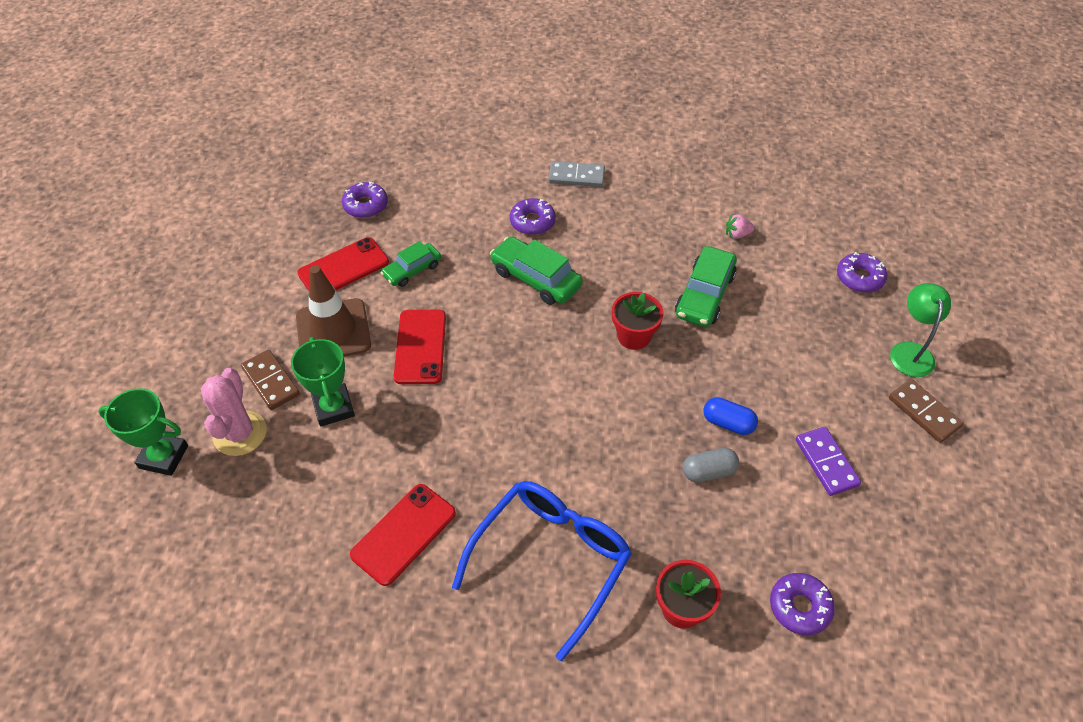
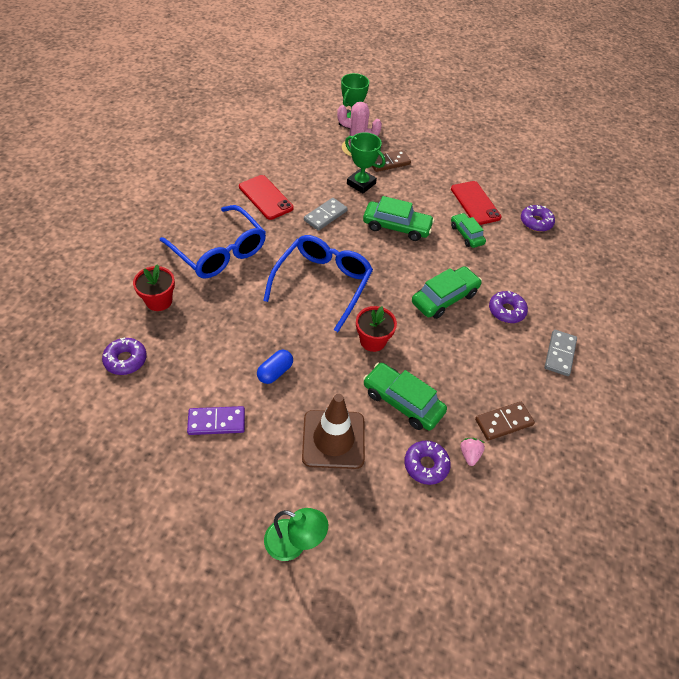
camera: 100 degrees right, 0 degrees up
(333, 331) = (421, 191): brown traffic cone -> brown traffic cone (333, 439)
(333, 408) = (361, 184): green trophy -> green trophy turned 45 degrees clockwise
(420, 347) = (396, 227): red phone -> green car
(423, 438) = (325, 215): none -> grey domino
(562, 409) = (322, 283): none -> blue glasses
(708, 472) = (242, 346): grey capsule -> none
(859, 278) = (393, 542): purple donut -> purple donut (426, 465)
(924, 412) = (229, 519): brown domino -> brown domino (503, 422)

